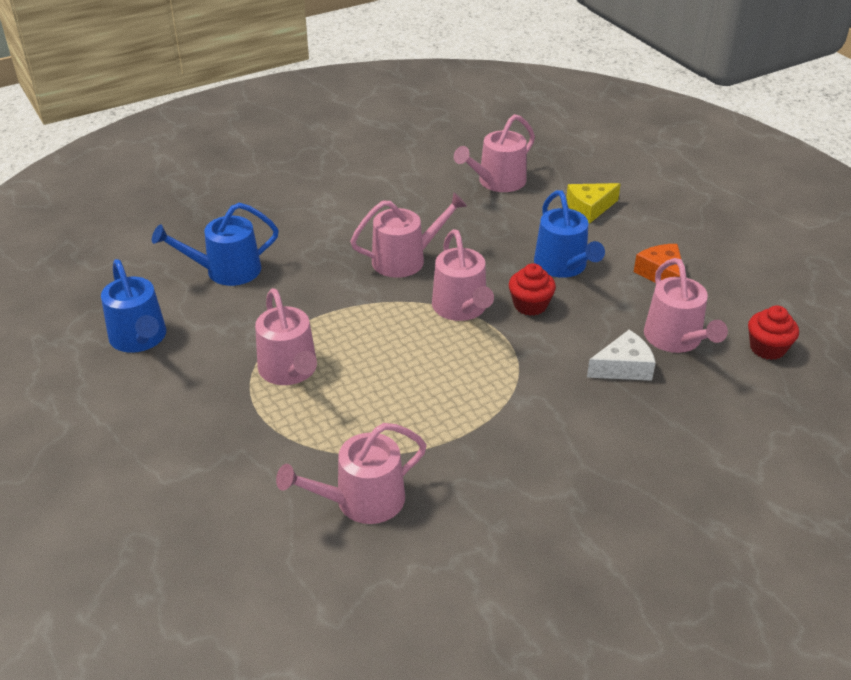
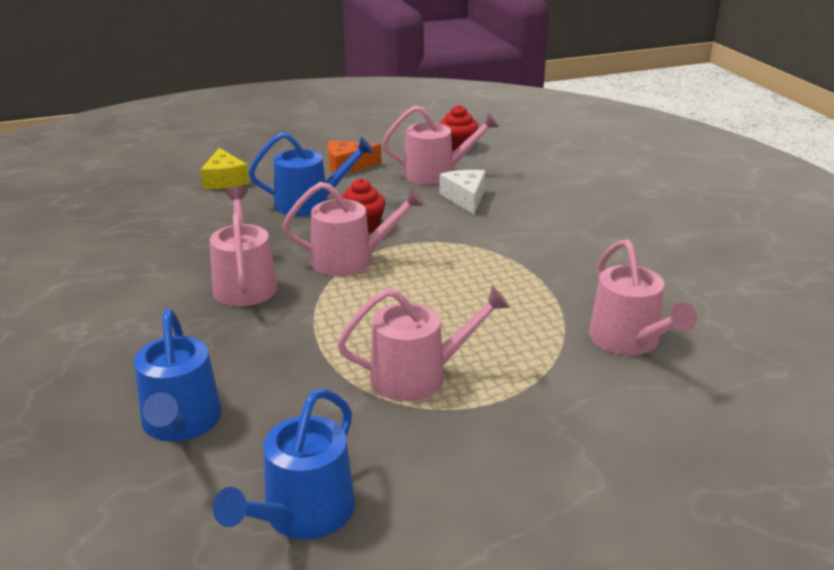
camera: 80 degrees left, 10 degrees down
(140, 338) = (302, 514): blue watering can -> blue watering can turned 135 degrees clockwise
(497, 182) = (136, 217): pink watering can -> none

